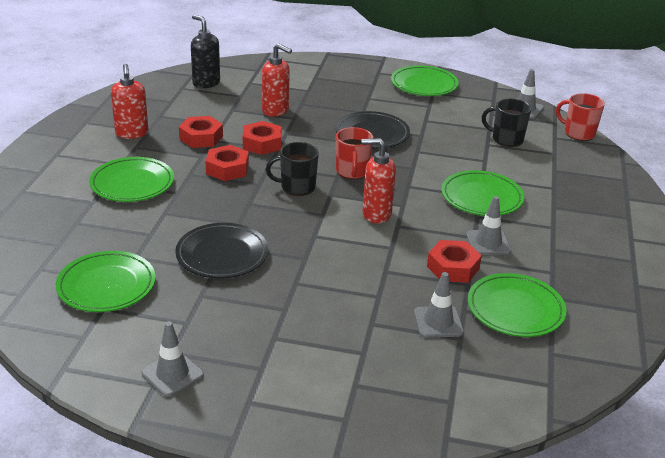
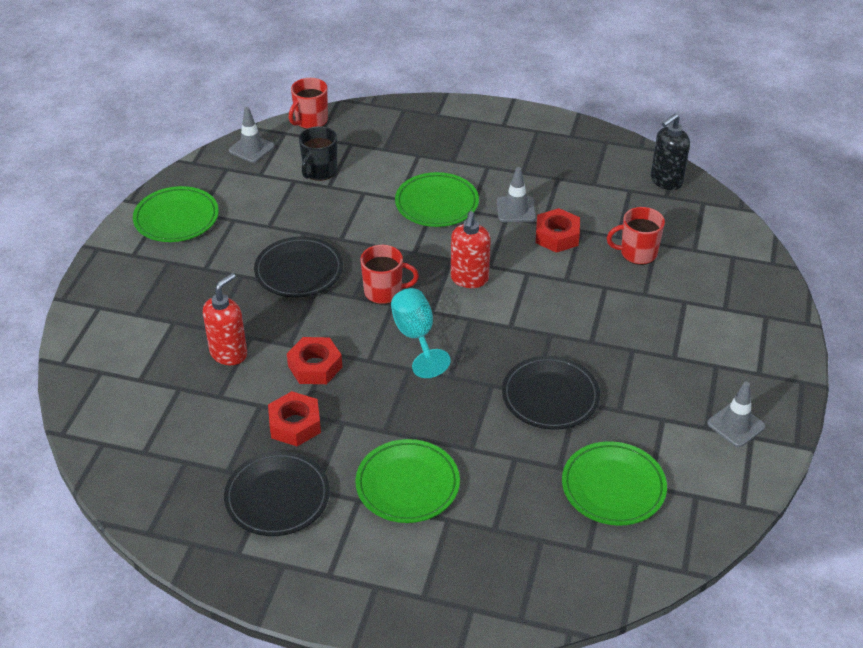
camera: 85 degrees left, 10 degrees up
(132, 133) = (277, 497): red soap dispenser -> black plate
(206, 83) = (133, 426): black soap dispenser -> black soap dispenser (666, 181)
(227, 169) = (374, 397): red nut -> none
(297, 187) = (416, 337): black mug -> turquoise goblet
(438, 322) = (637, 253): grey traffic cone -> red mug
(515, 309) = (613, 207): green plate -> none

